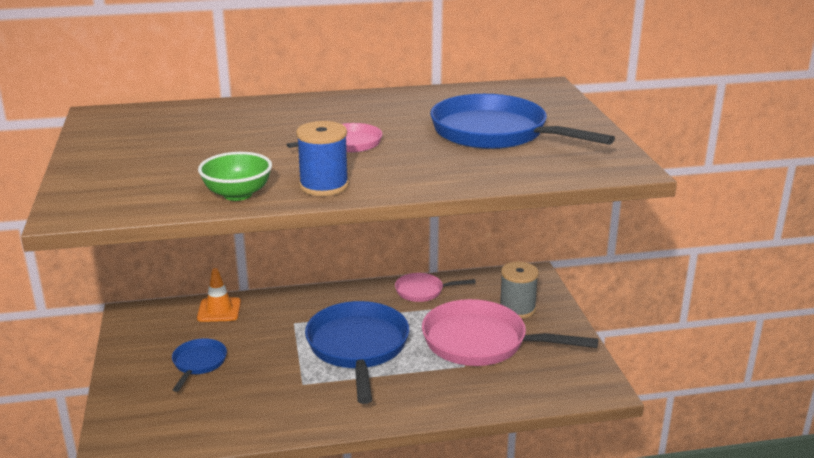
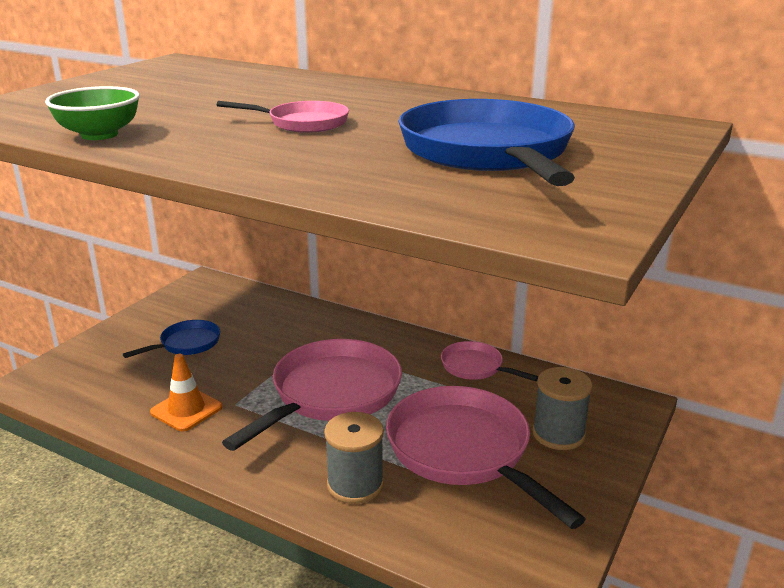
camera: 40 degrees right, 0 degrees up
(219, 310) = (269, 306): orange traffic cone -> orange traffic cone (186, 410)
(324, 186) = (183, 149): blue spool -> none
(358, 348) = (331, 394): blue pan -> pink pan
(448, 389) = (355, 485): none -> grey spool

